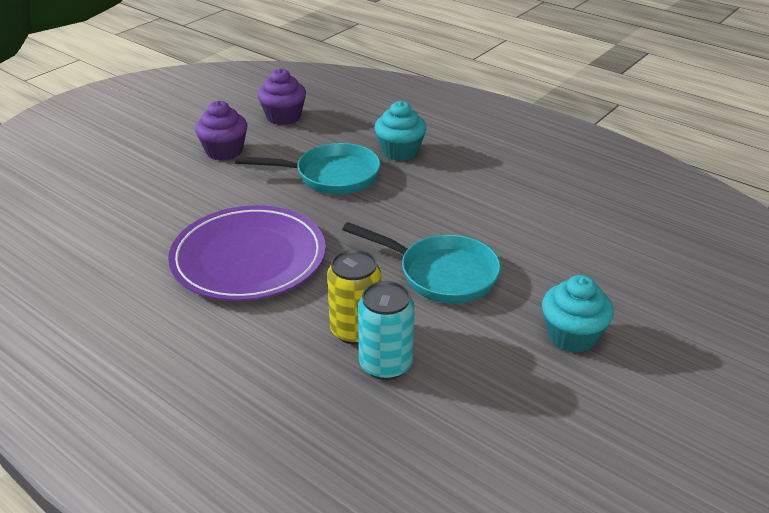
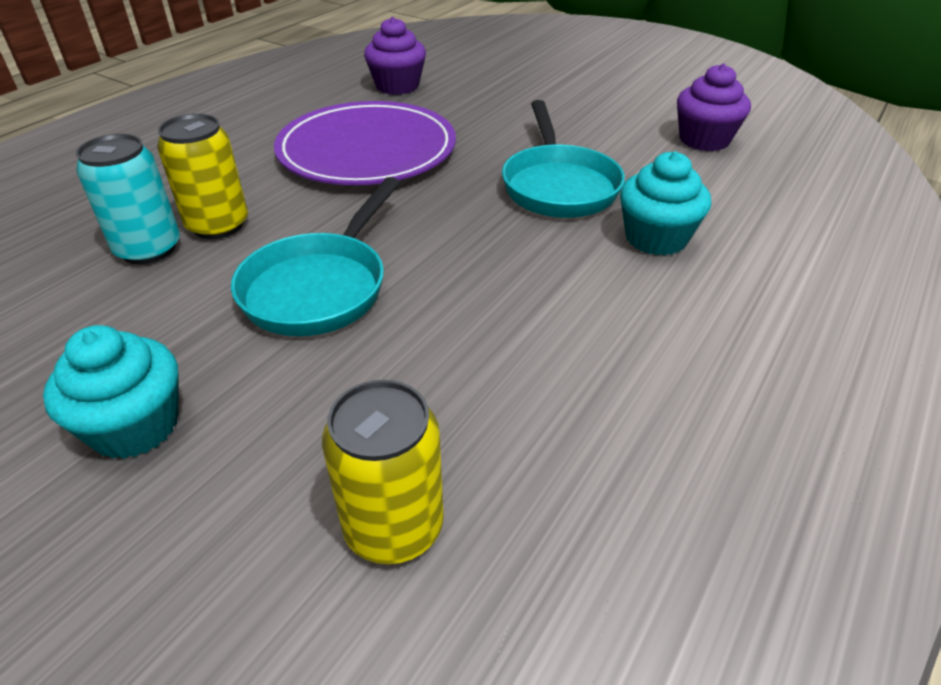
camera: 85 degrees right, 5 degrees up
(224, 151) = (592, 114): purple cupcake -> purple cupcake (397, 86)
(618, 245) = (393, 526): none -> yellow can

